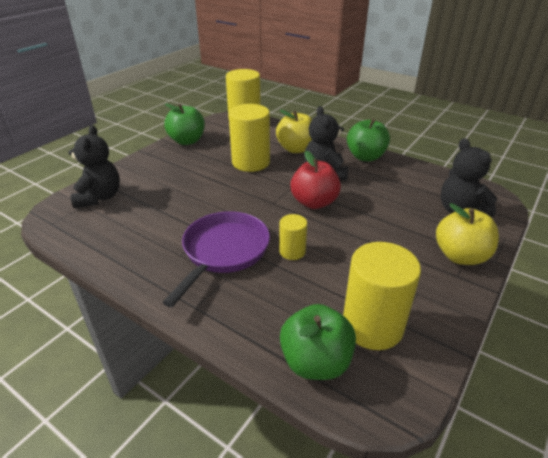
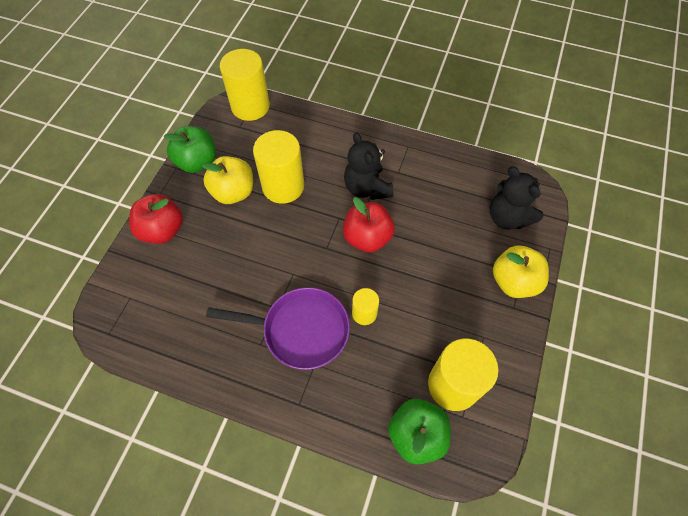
camera: 15 degrees left, 25 degrees up
(99, 197) = (140, 282): black teddy bear -> none
(137, 171) = (162, 230): none -> red apple
(223, 252) = (300, 330): purple pan -> purple pan turned 90 degrees clockwise
(296, 149) = (325, 151): yellow apple -> yellow apple (233, 192)
(365, 157) = (402, 150): green apple -> none

